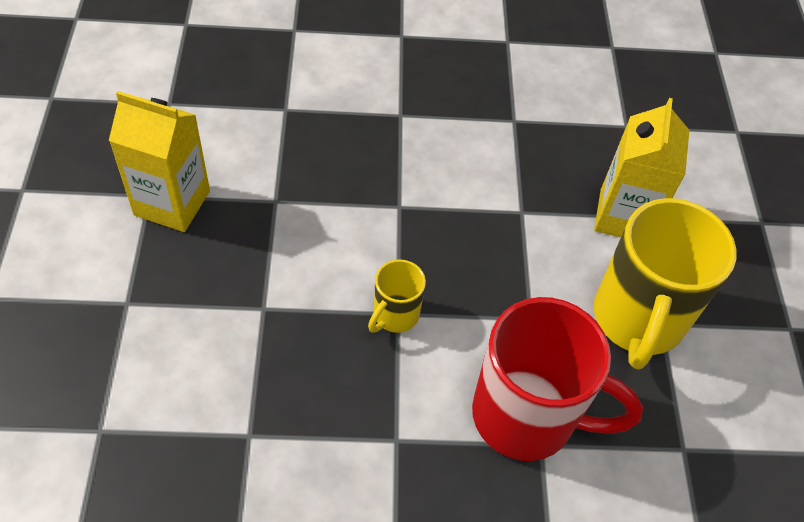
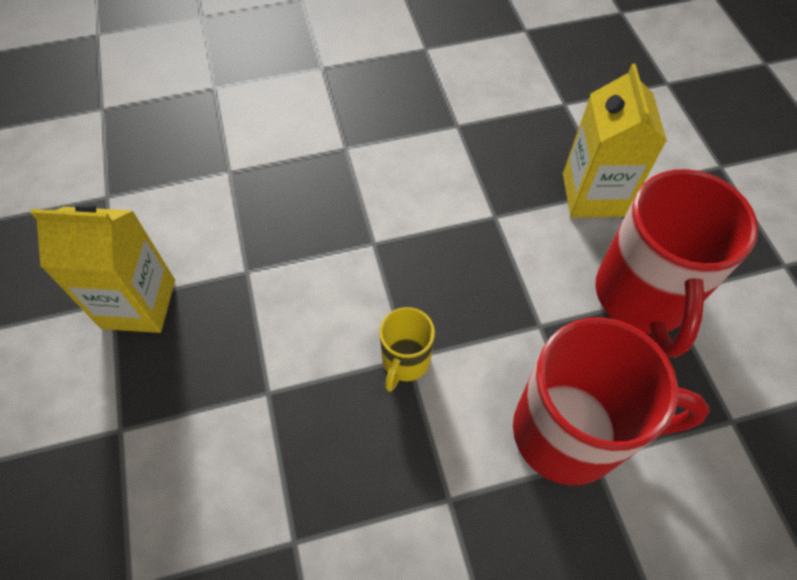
camera: 10 degrees left, 5 degrees up
(637, 320) = (642, 298): yellow mug -> red mug

